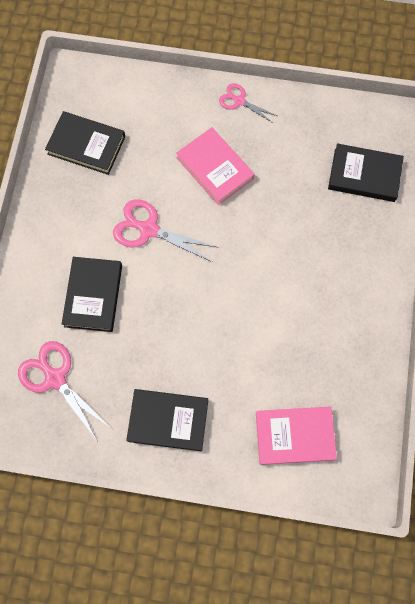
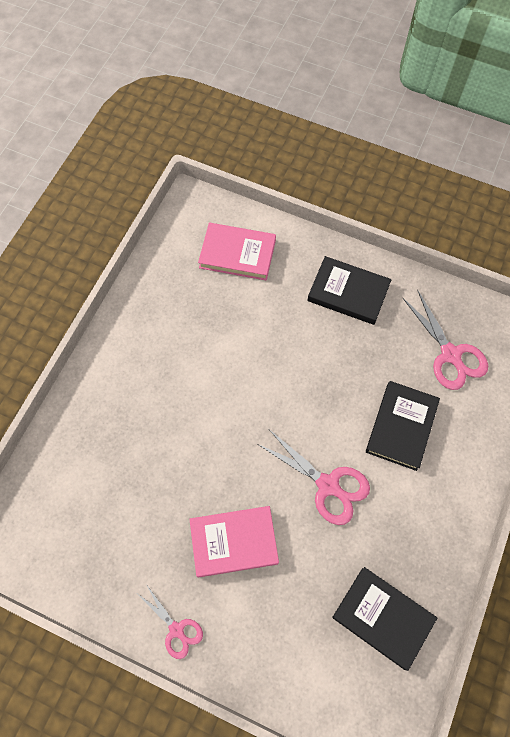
camera: 165 degrees left, 5 degrees down
(215, 168) = (234, 542): pink book -> pink book turned 75 degrees counterclockwise
(364, 175) = (67, 486): black book -> none

